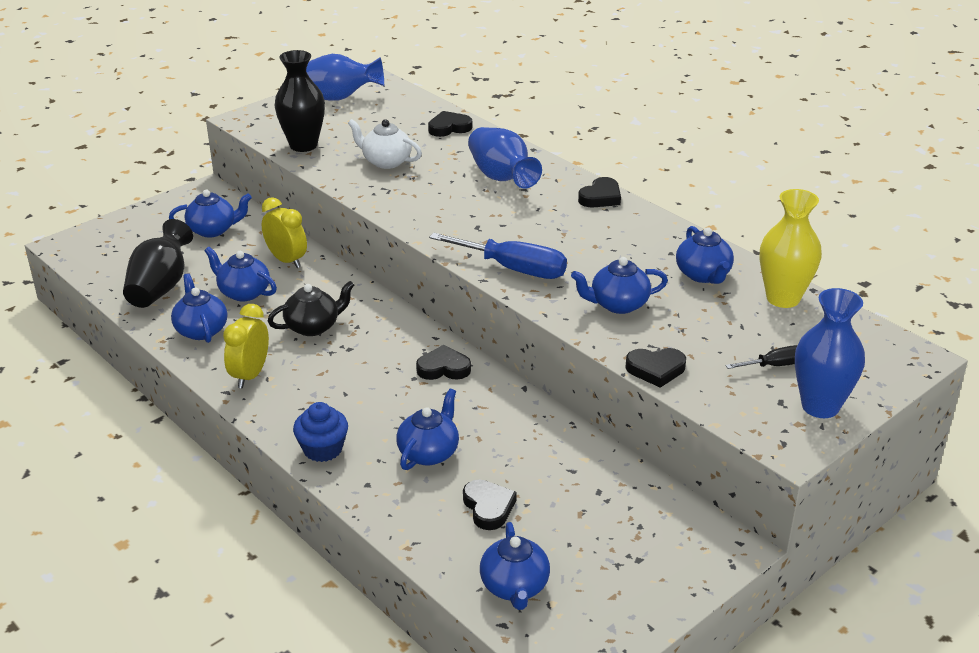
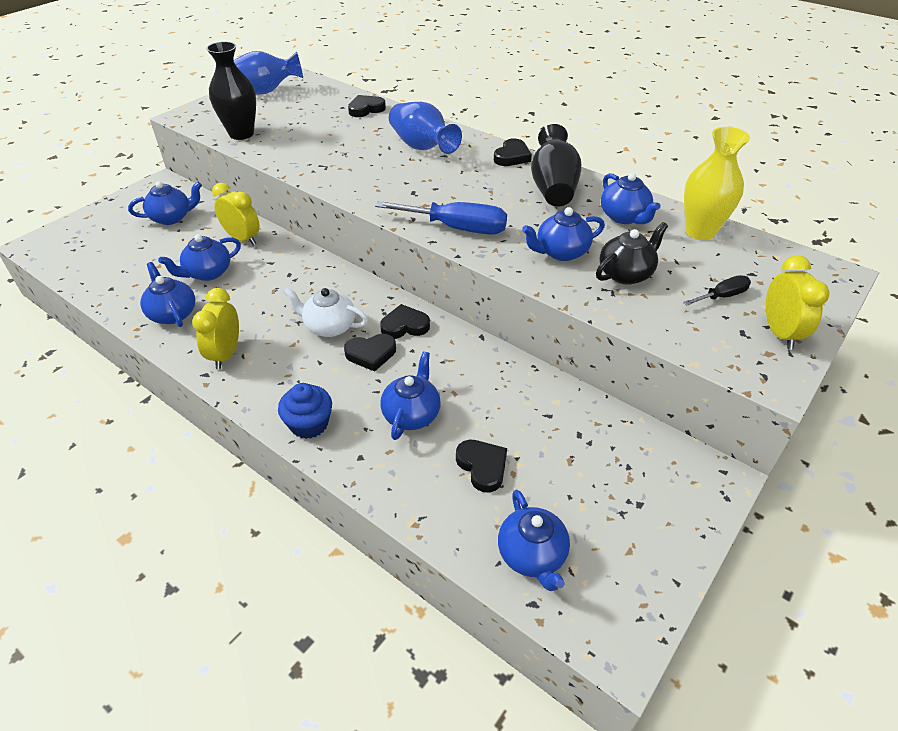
camera: 10 degrees left, 10 degrees up
(160, 287) = (129, 275): black vase -> black vase (553, 188)
(243, 292) = (208, 273): blue teapot -> blue teapot turned 60 degrees counterclockwise
(313, 327) = (277, 299): black teapot -> black teapot (626, 274)
(386, 161) = (318, 142): white teapot -> white teapot (329, 327)
(655, 369) = (618, 313): black heart -> black heart (371, 354)
(820, 406) = (779, 333): blue vase -> yellow clock

